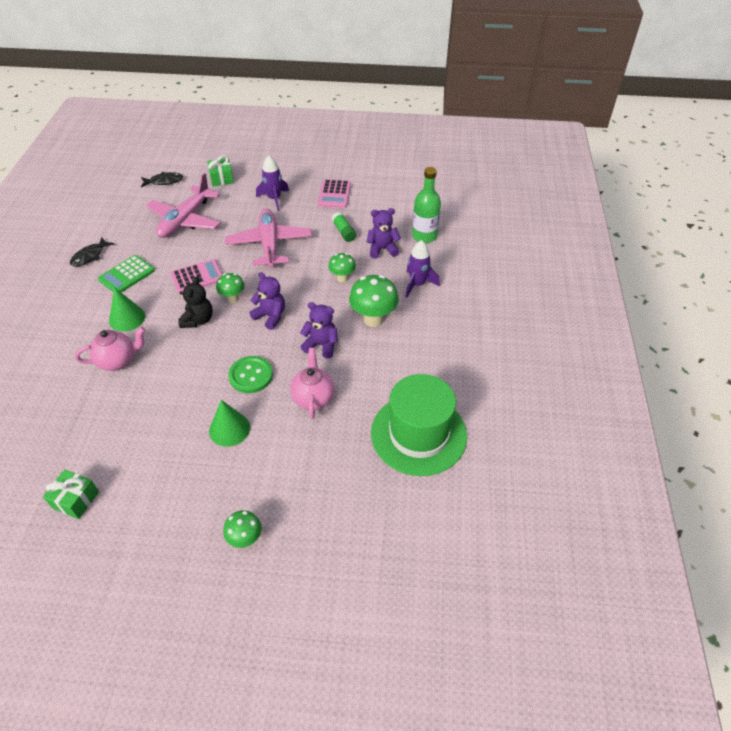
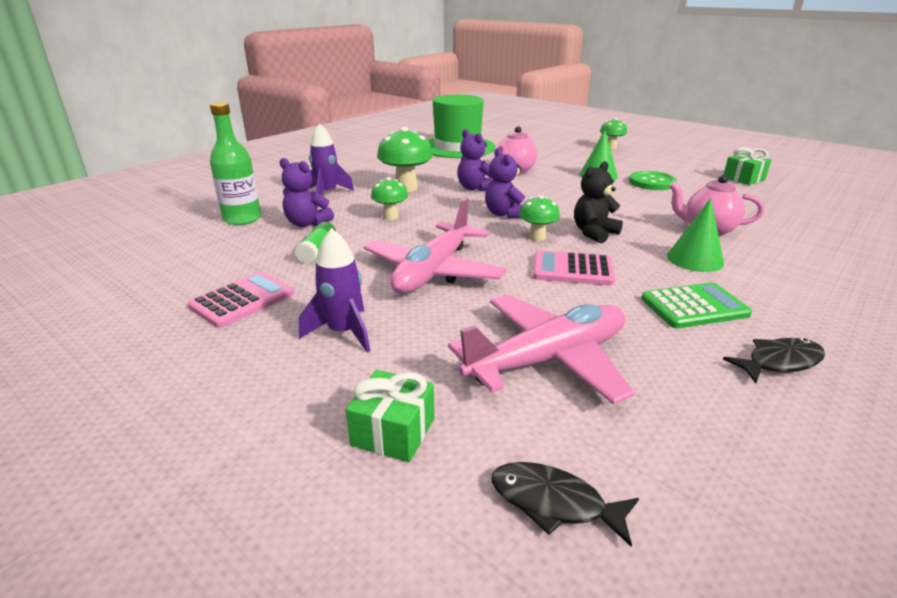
camera: 145 degrees left, 20 degrees down
(251, 375) = (559, 190): green button -> green button (652, 182)

